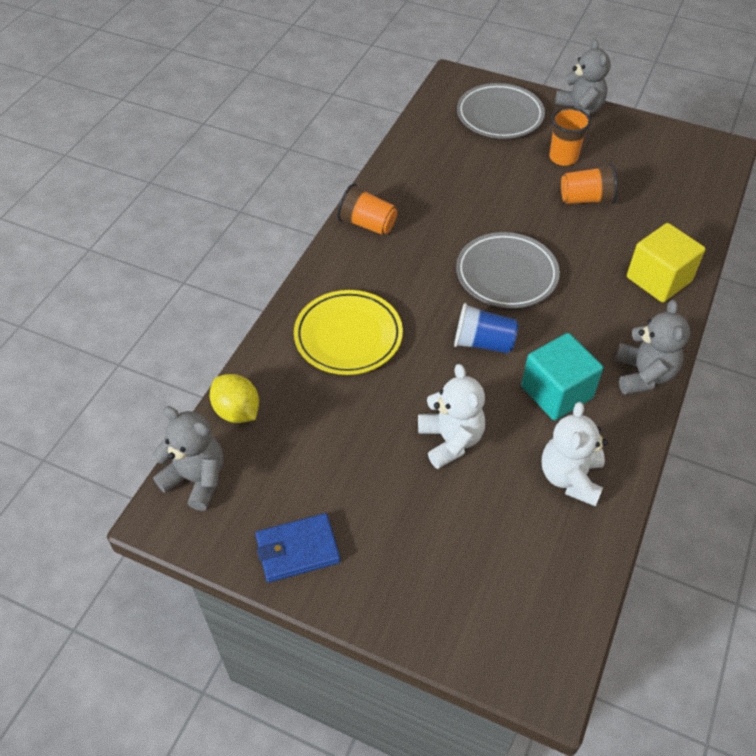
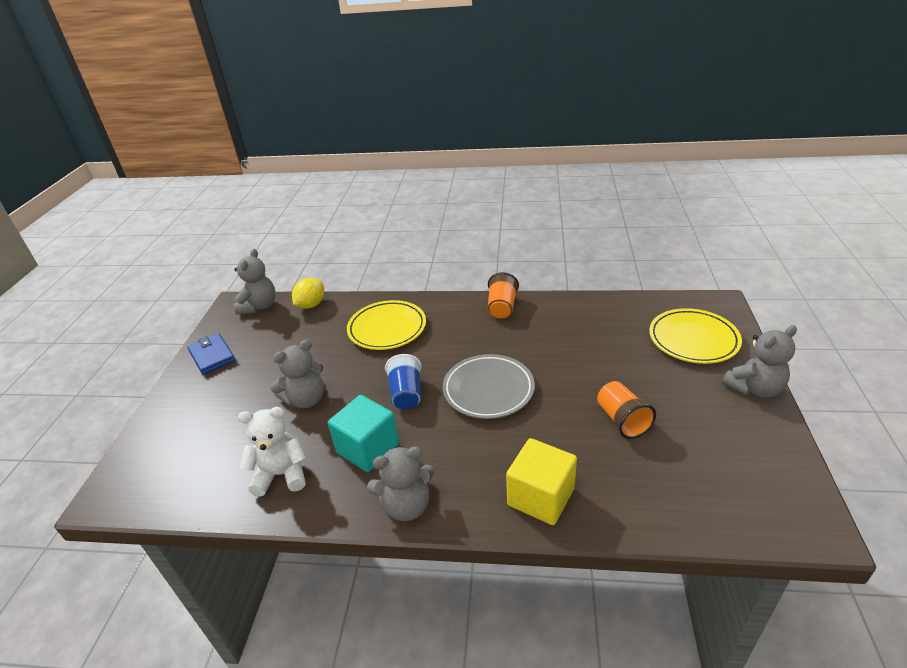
camera: 75 degrees right, 15 degrees down
(450, 440) = (306, 399): white teddy bear -> grey teddy bear
(499, 116) = (693, 340): grey plate -> yellow plate
(563, 158) = (670, 392): orange cup -> none

